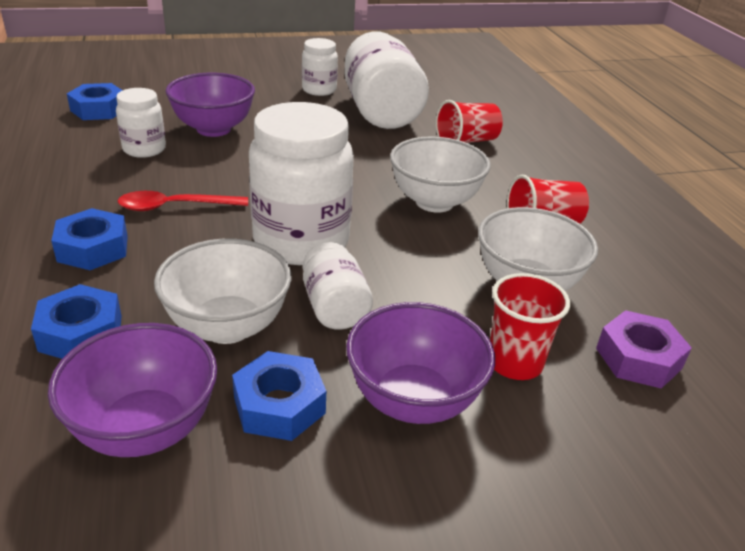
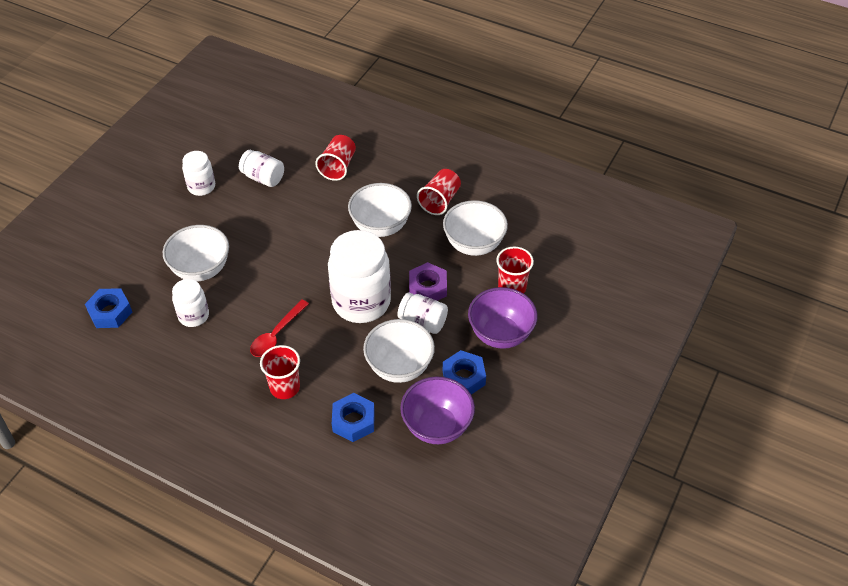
camera: 45 degrees left, 15 degrees up
(93, 248) = (285, 387): blue nut -> red cup
(213, 129) = (201, 270): purple bowl -> white bowl
(381, 112) = (263, 178): white jar -> white jar, size x0.53
(638, 358) = (546, 247): purple nut -> purple nut (427, 288)

